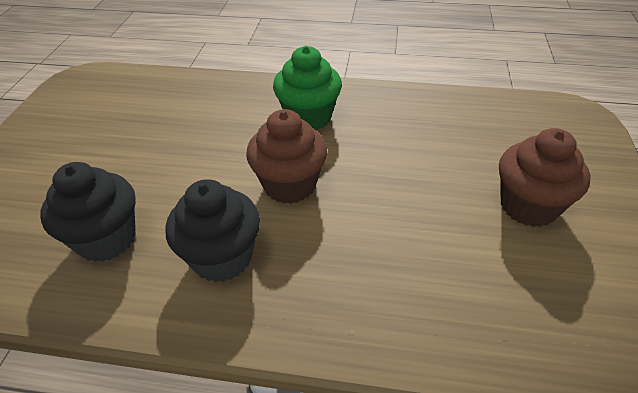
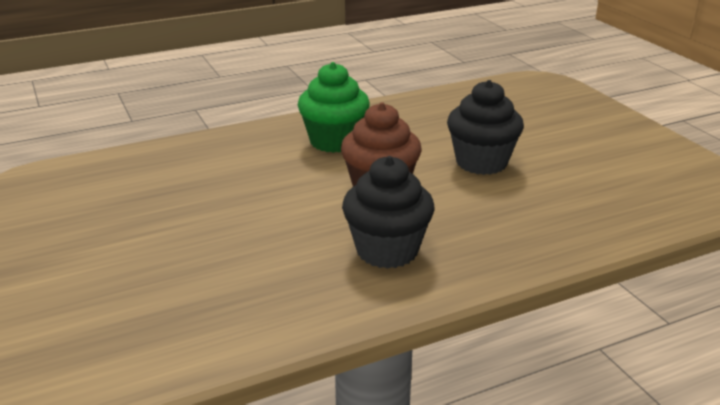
camera: 35 degrees left, 15 degrees down
(107, 239) = (261, 280): black cupcake -> black cupcake (481, 162)
(528, 206) = (571, 143): brown cupcake -> none

